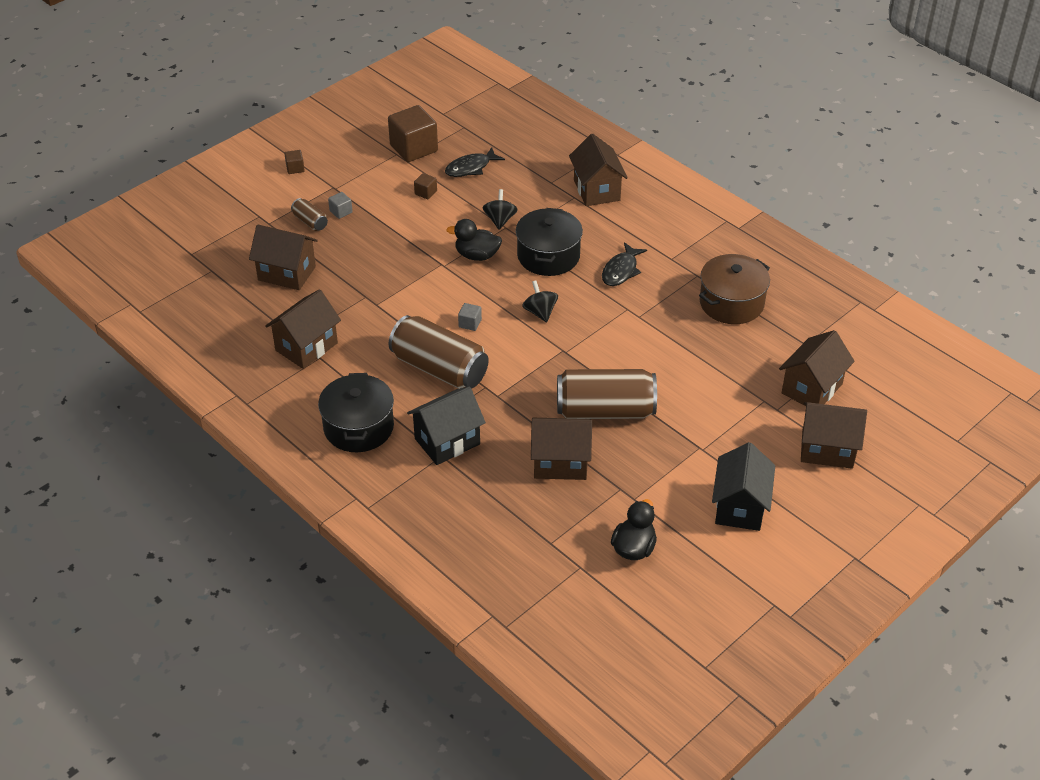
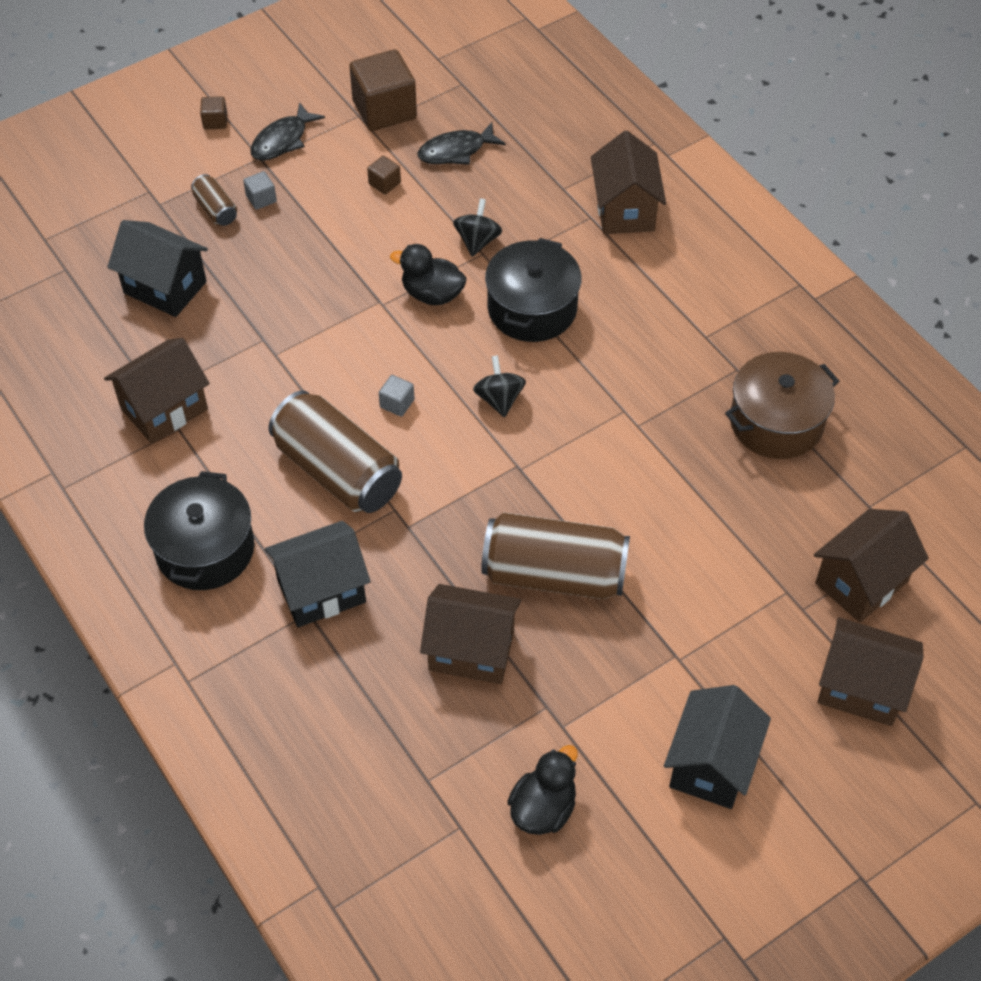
camera: 10 degrees right, 10 degrees up
(287, 273) = (165, 287): brown house -> black house
(621, 270) = (629, 346): black fish -> black fish (282, 140)

